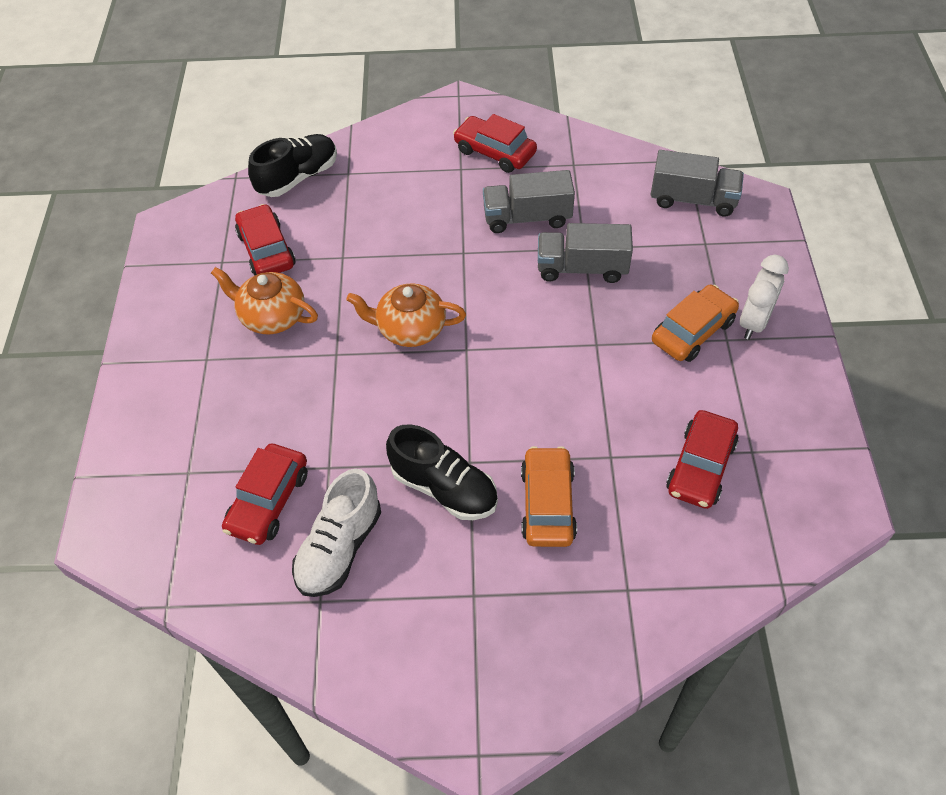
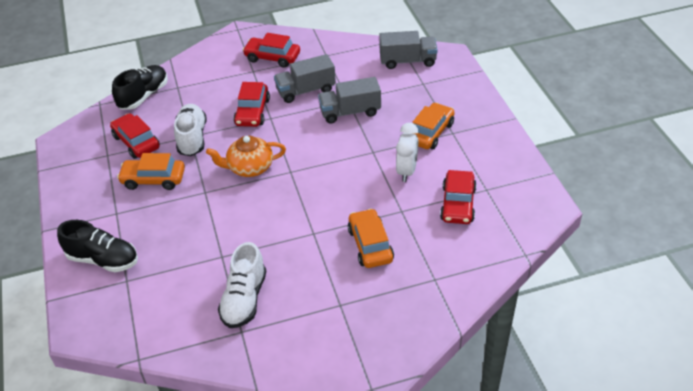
camera: 15 degrees left, 10 degrees down
(268, 501) = (188, 284): red car -> red car (252, 112)
(272, 316) = (153, 179): orange teapot -> orange car
(344, 261) = (192, 138): none -> white shoe
(444, 488) = (301, 251): black shoe -> black shoe (103, 259)
(754, 322) = (466, 120): white clock -> white clock (406, 171)

